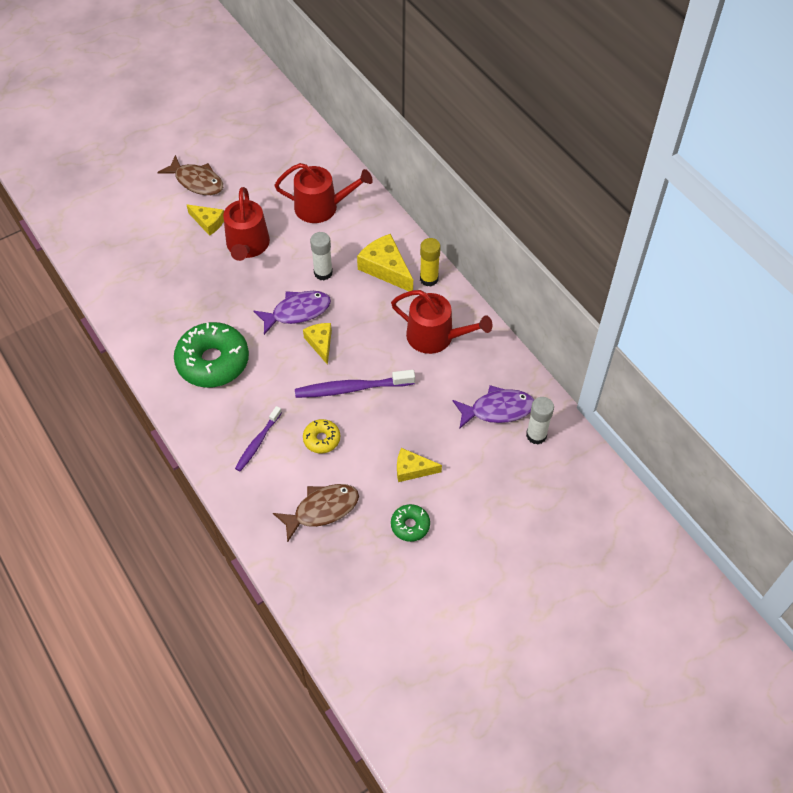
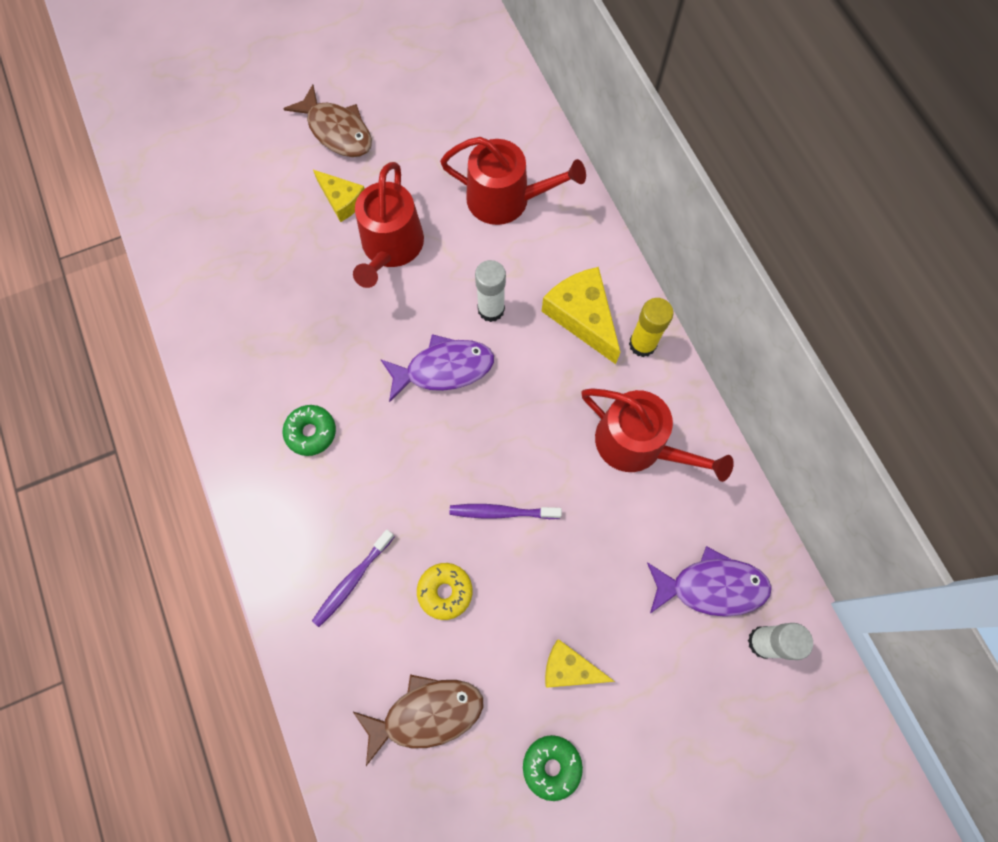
camera: 10 degrees right, 15 degrees up
(213, 362) = (311, 432): green donut -> green donut, size x0.49
(320, 343) = (469, 427): yellow cheese -> none
(351, 388) = (502, 512): purple toothbrush -> purple toothbrush, size x0.63

